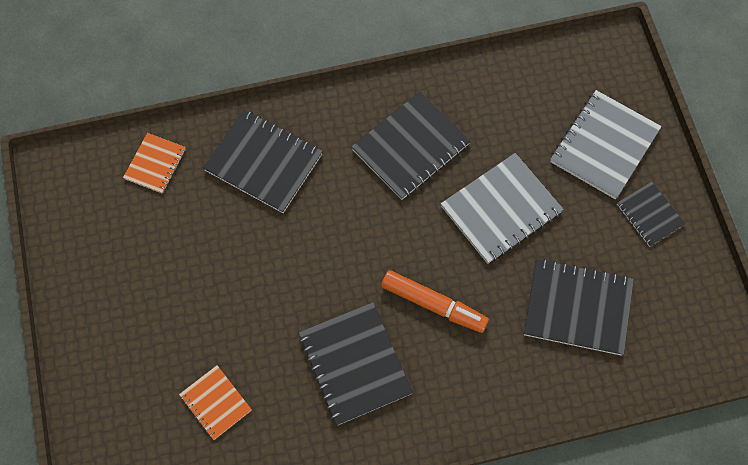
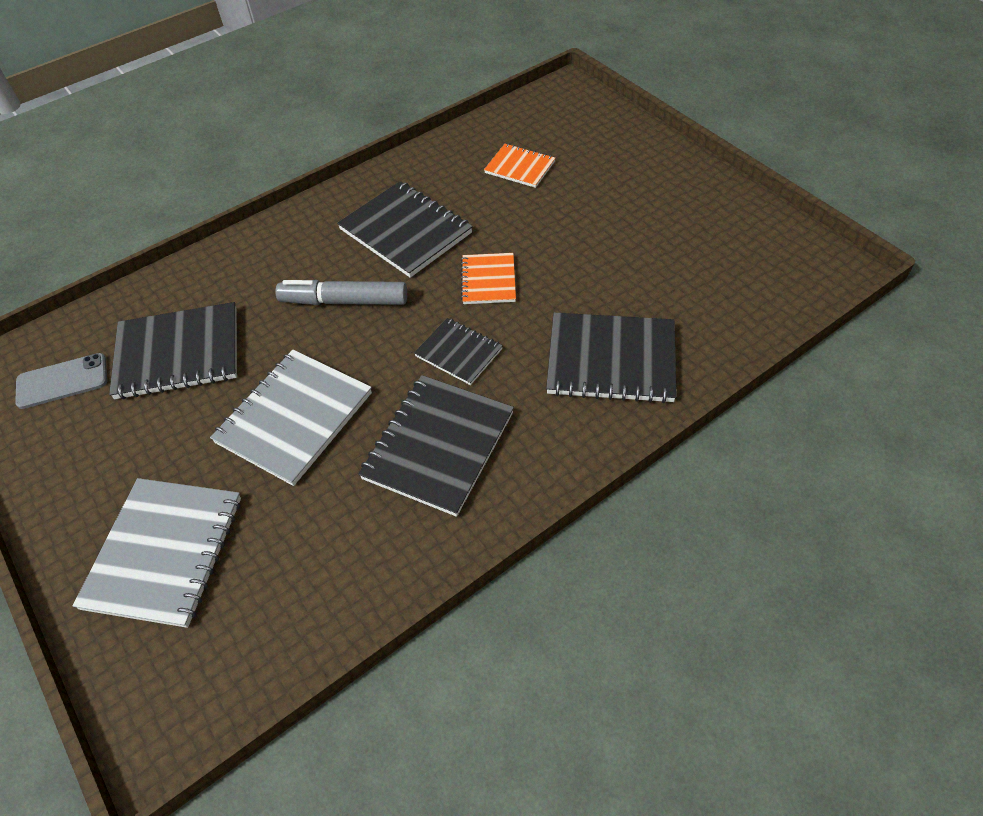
camera: 160 degrees right, 15 degrees down
(155, 164) = (731, 313): orange notebook -> orange notebook (488, 280)
(433, 304) = (345, 301): orange marker -> grey marker
(649, 215) = (92, 484): black notebook -> black notebook (459, 352)
(672, 319) = (62, 381): none -> grey phone

